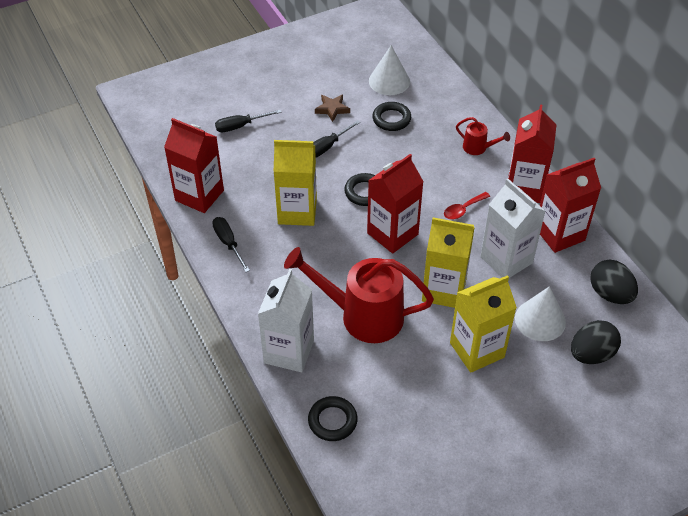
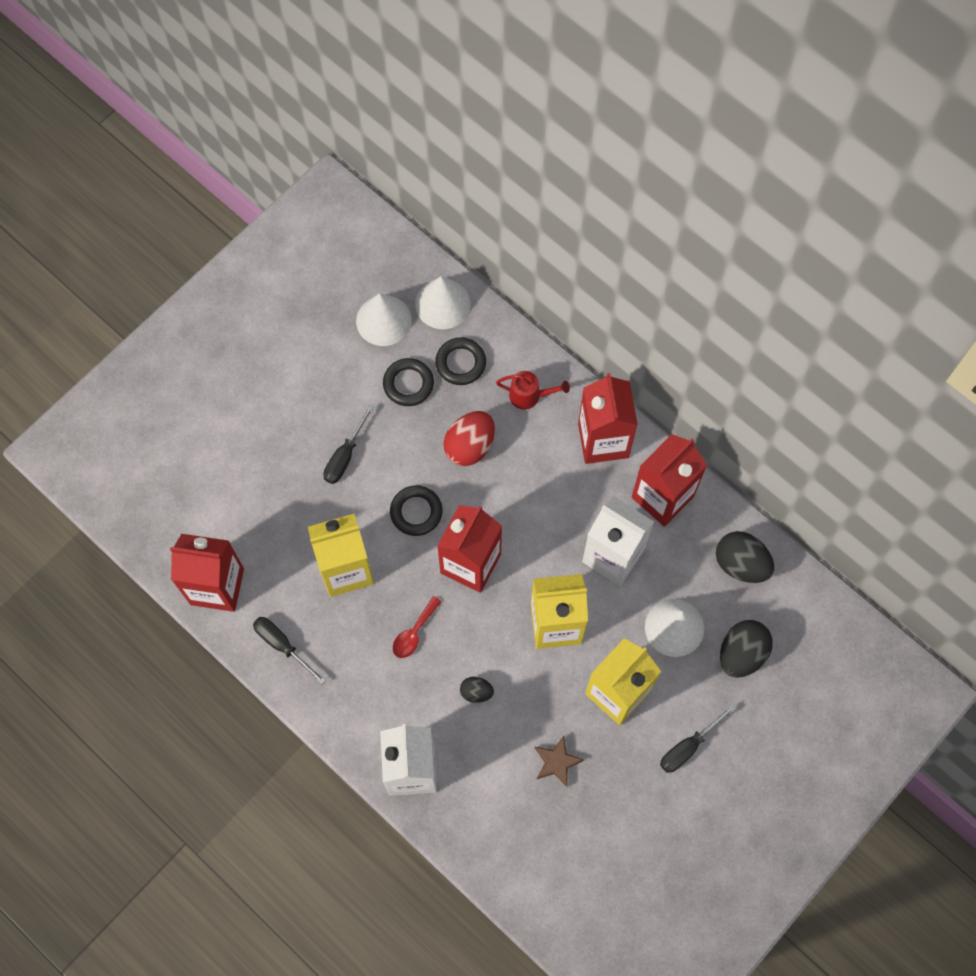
camera: 20 degrees left, 20 degrees up
(240, 126) = (223, 459): black screwdriver -> black screwdriver (688, 747)
(332, 109) = (328, 392): brown star -> brown star (557, 762)
(332, 421) = (492, 840): black ring -> black ring (460, 363)
(362, 315) = (476, 692): red watering can -> black egg
(421, 165) = (470, 446): none -> red egg
(435, 82) = (442, 304): none -> white cone
(463, 209) = (541, 498): red spoon -> red spoon (414, 633)

